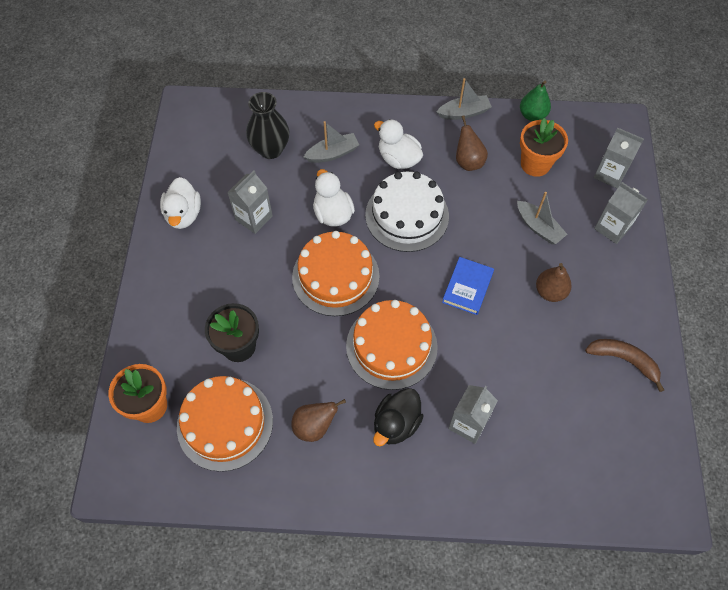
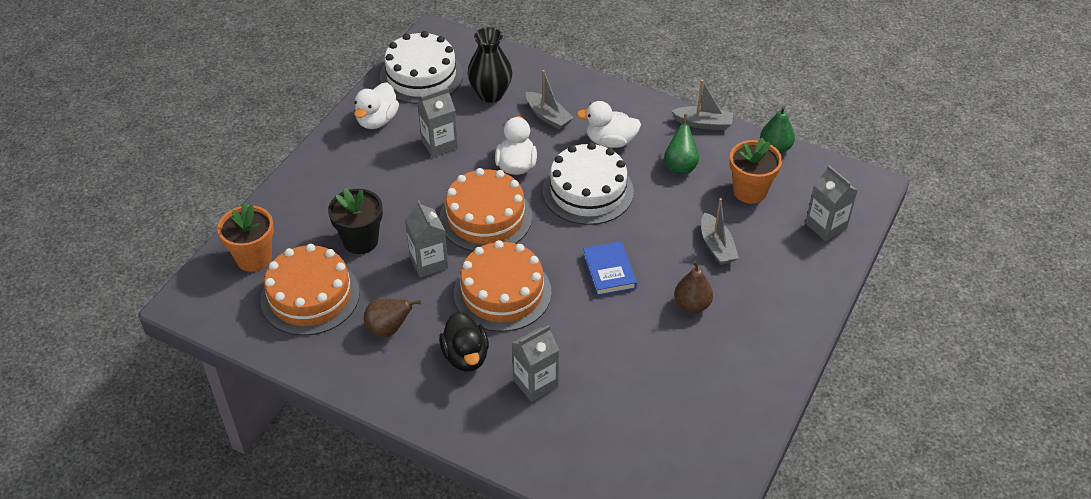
camera: 25 degrees right, 15 degrees down
(198, 153) = (421, 76): none -> white cake
(332, 153) = (548, 116): grey boat -> grey boat turned 45 degrees clockwise
(396, 424) = (466, 356): black duck -> black duck turned 75 degrees counterclockwise
(398, 159) = (610, 141): white duck -> white duck turned 60 degrees counterclockwise
(467, 287) = (609, 271): blue book -> blue book turned 60 degrees counterclockwise
(468, 161) = (680, 166): brown pear -> green pear
(612, 228) = (796, 273): grey carton -> grey carton (429, 262)
(624, 360) = (731, 391): brown banana -> none

